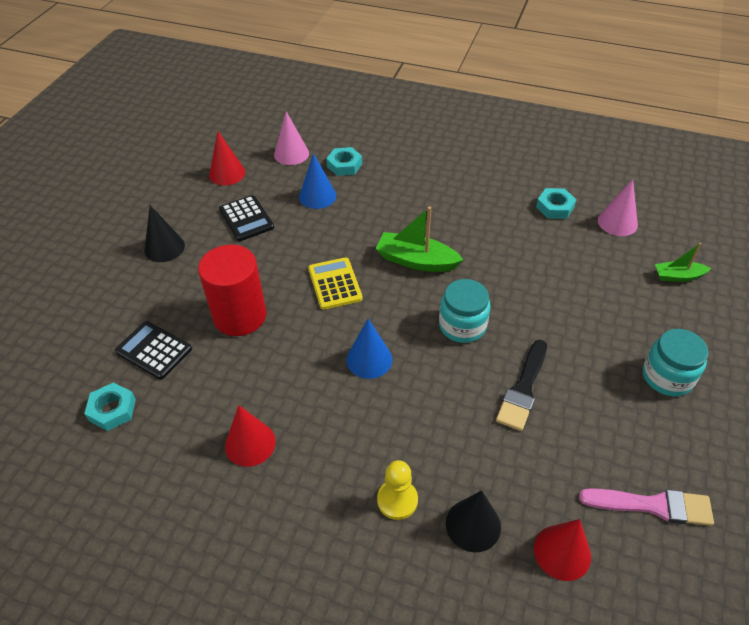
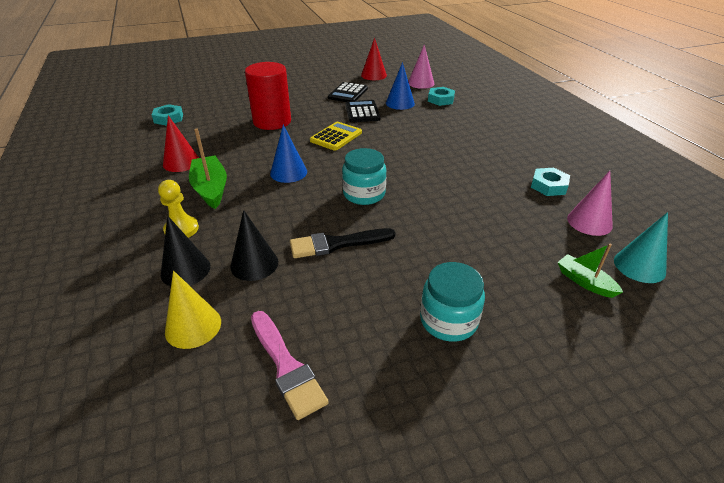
camera: 50 degrees right, 10 degrees down
(154, 350) = (219, 111): black calculator -> black calculator (362, 112)
(164, 247) = (294, 84): black cone -> black cone (254, 264)
(416, 261) = (398, 154): green boat -> green boat (211, 189)
(562, 552) = (193, 326): red cone -> yellow cone
(682, 238) = (639, 266): none -> turquoise cone

